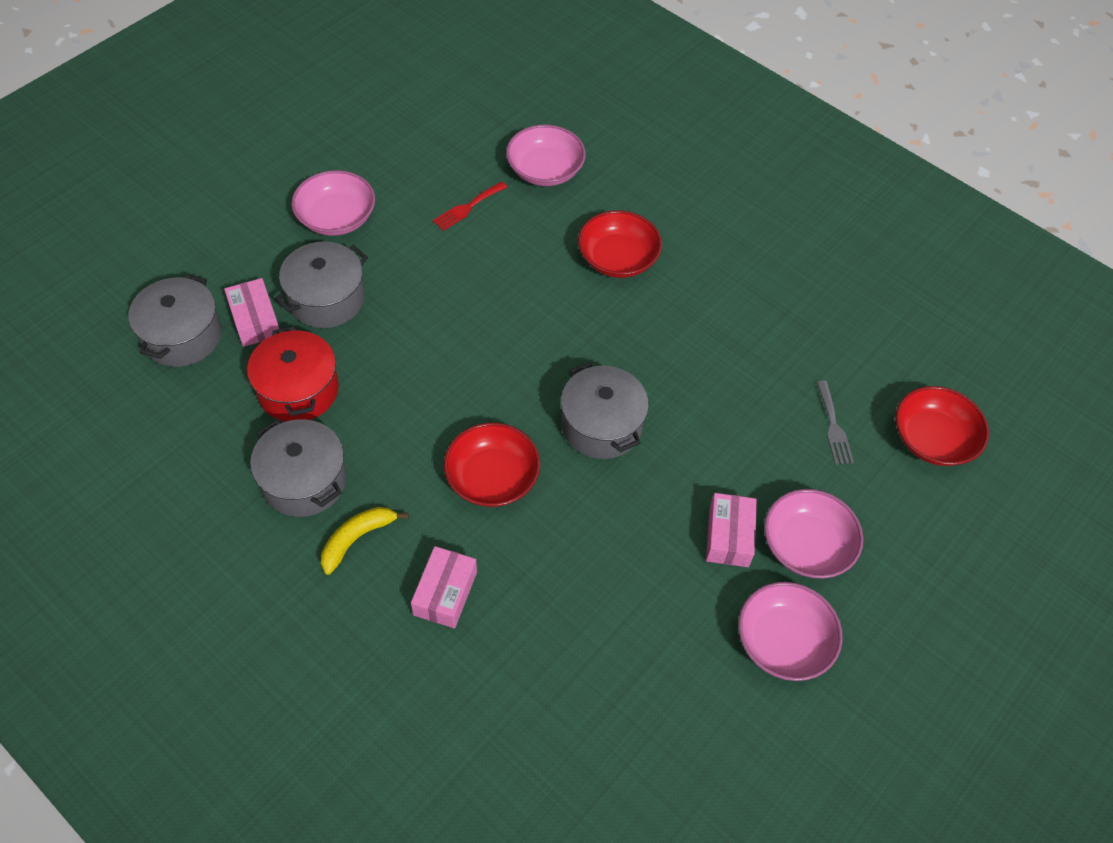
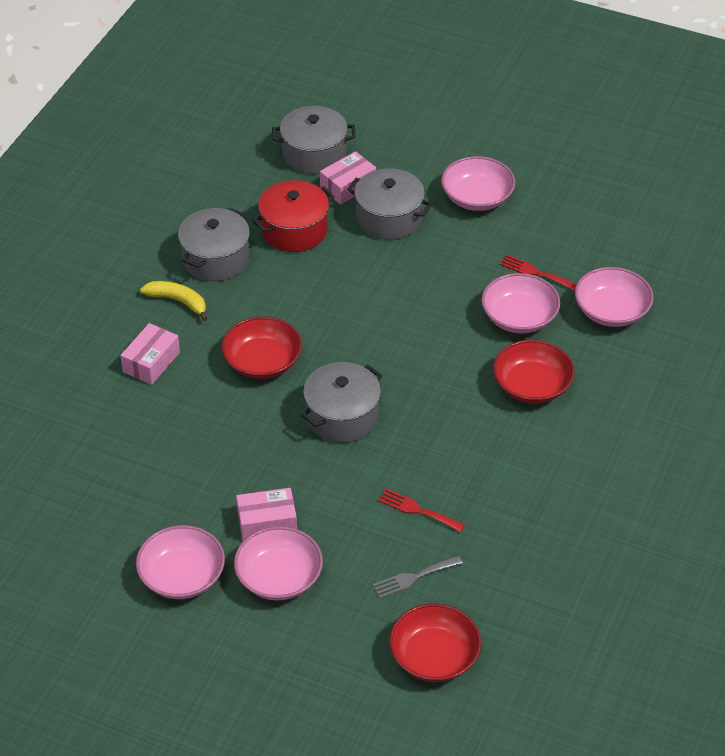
camera: 75 degrees right, 10 degrees down
(445, 593) = (151, 362): pink box -> pink box turned 60 degrees counterclockwise
(523, 239) = (519, 317): none -> pink bowl
(749, 397) = (418, 510): none -> red fork

